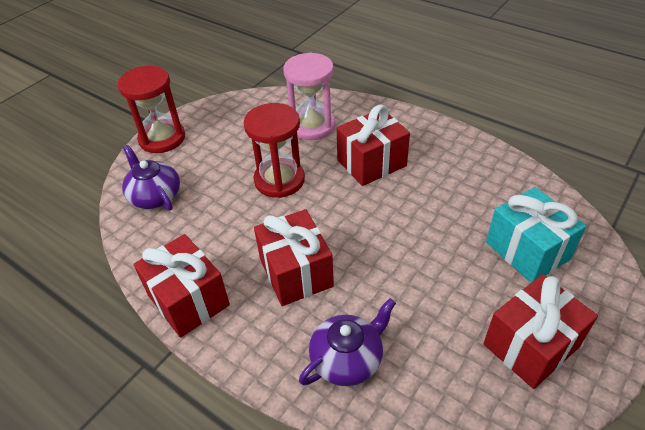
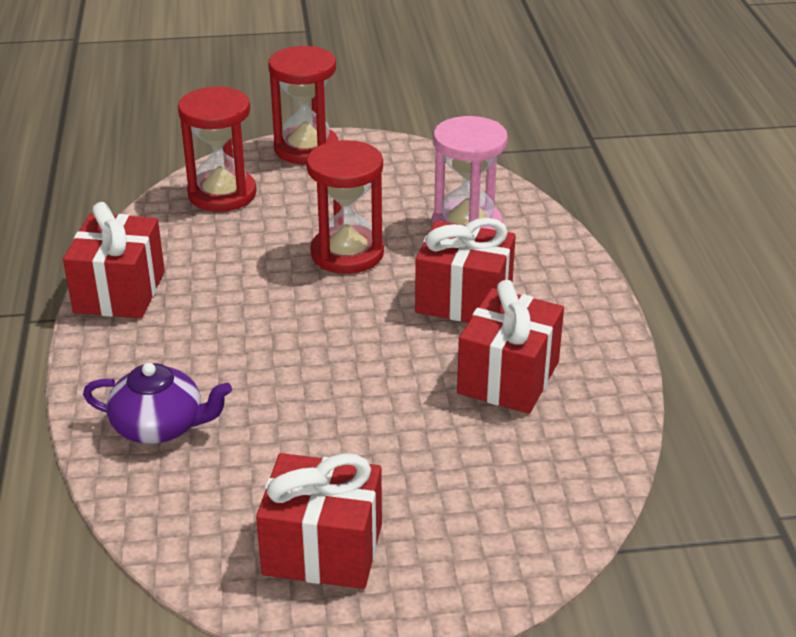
camera: 45 degrees right, 10 degrees down
(155, 196) = (222, 194): purple teapot -> red hourglass
(296, 272) = (230, 336): red gift -> red gift (508, 377)
(527, 250) = (473, 486): turquoise gift -> none

